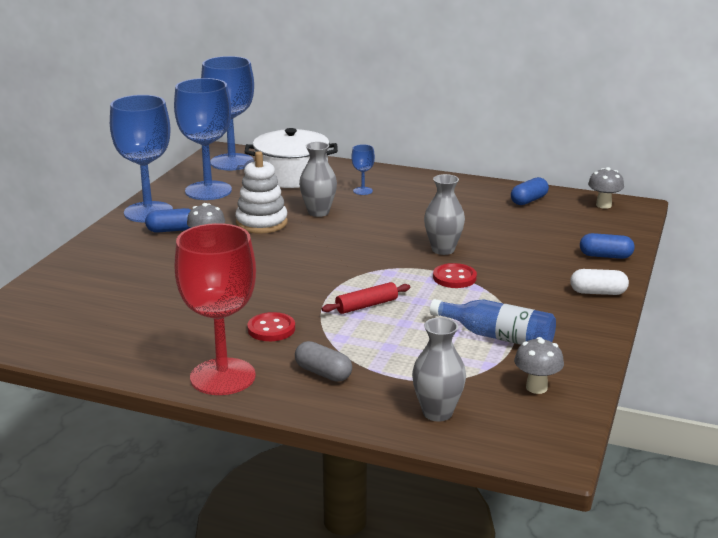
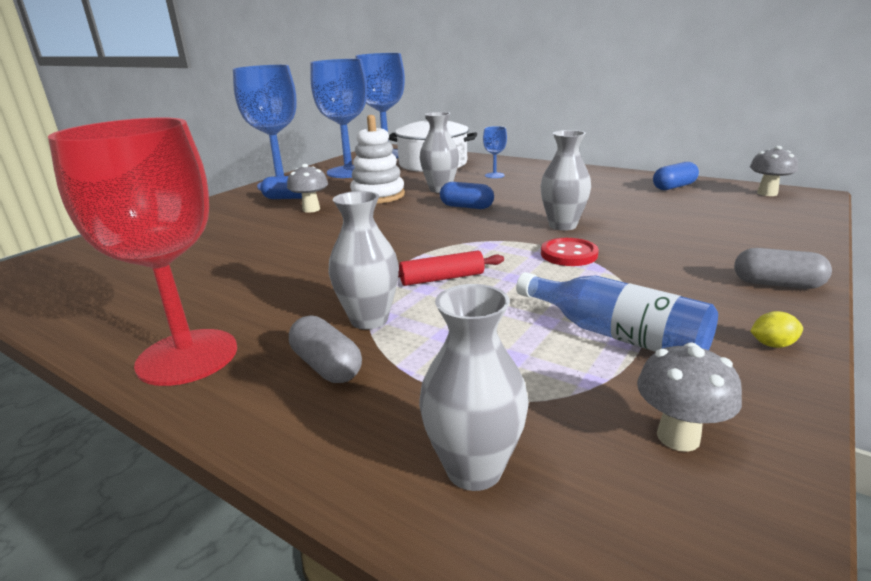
camera: 15 degrees right, 0 degrees up
(271, 329) = (305, 297): red button -> none
(331, 341) = (369, 320): none -> grey vase
(589, 334) = (772, 344): none -> yellow lemon
(598, 292) = (777, 284): white capsule -> grey capsule
(605, 256) = (780, 242): blue capsule -> blue capsule (466, 207)

